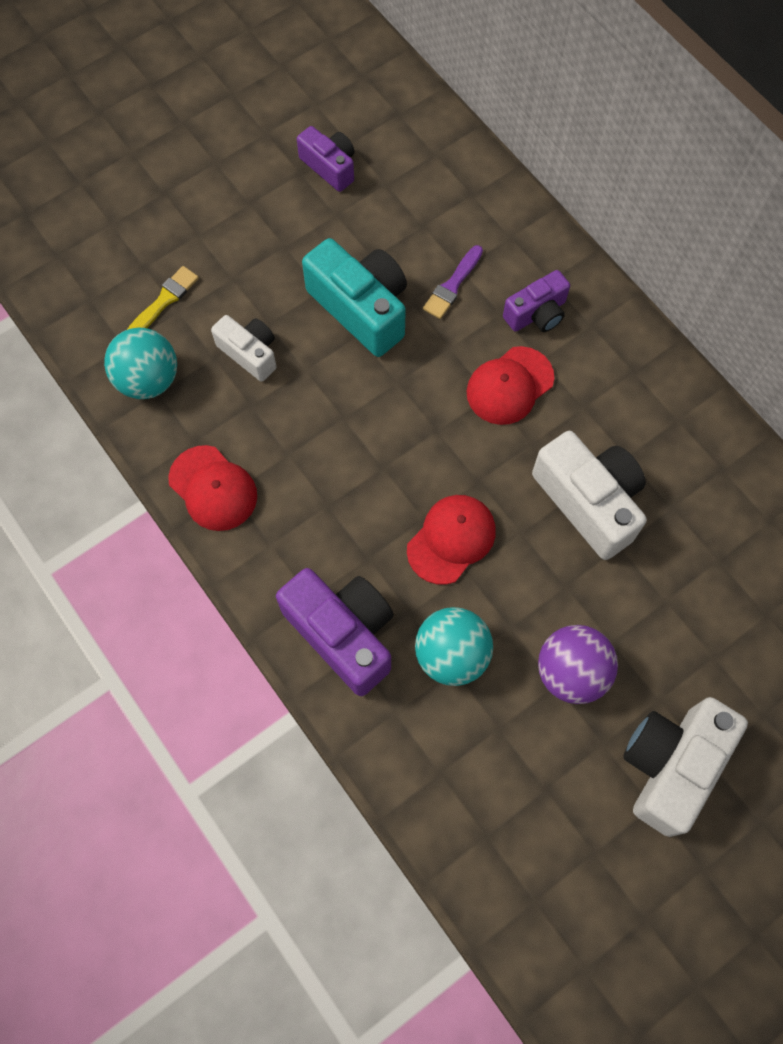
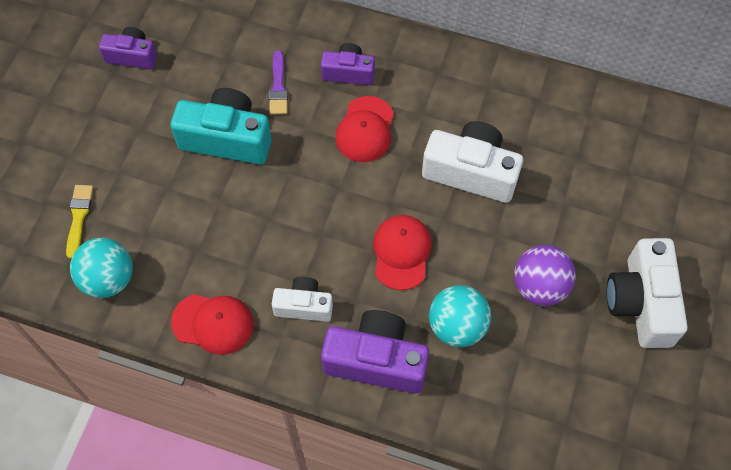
camera: 35 degrees left, 5 degrees down
(250, 353) = (170, 216): white camera -> white camera (304, 306)
(537, 314) = (348, 72): purple camera -> purple camera turned 105 degrees counterclockwise

